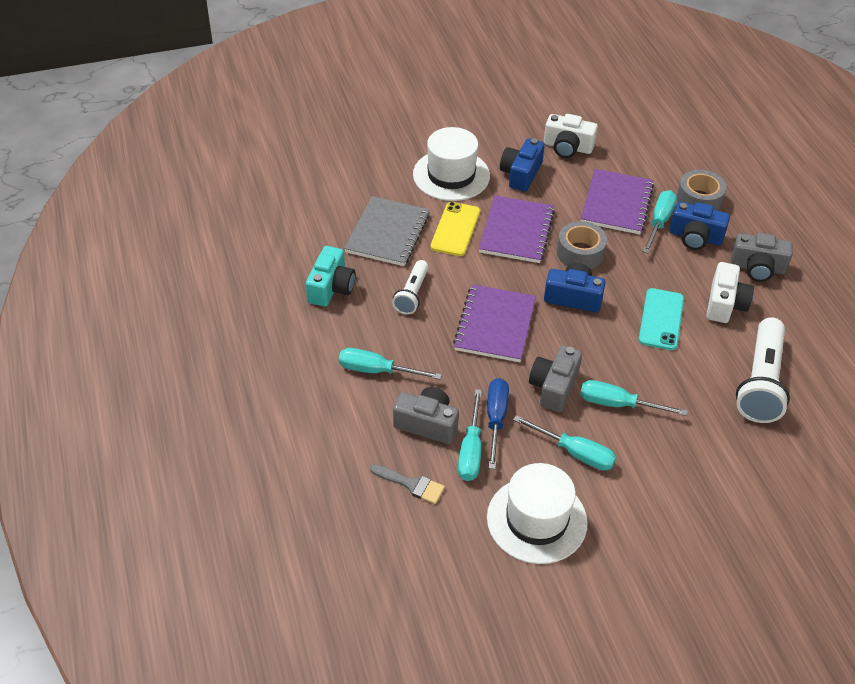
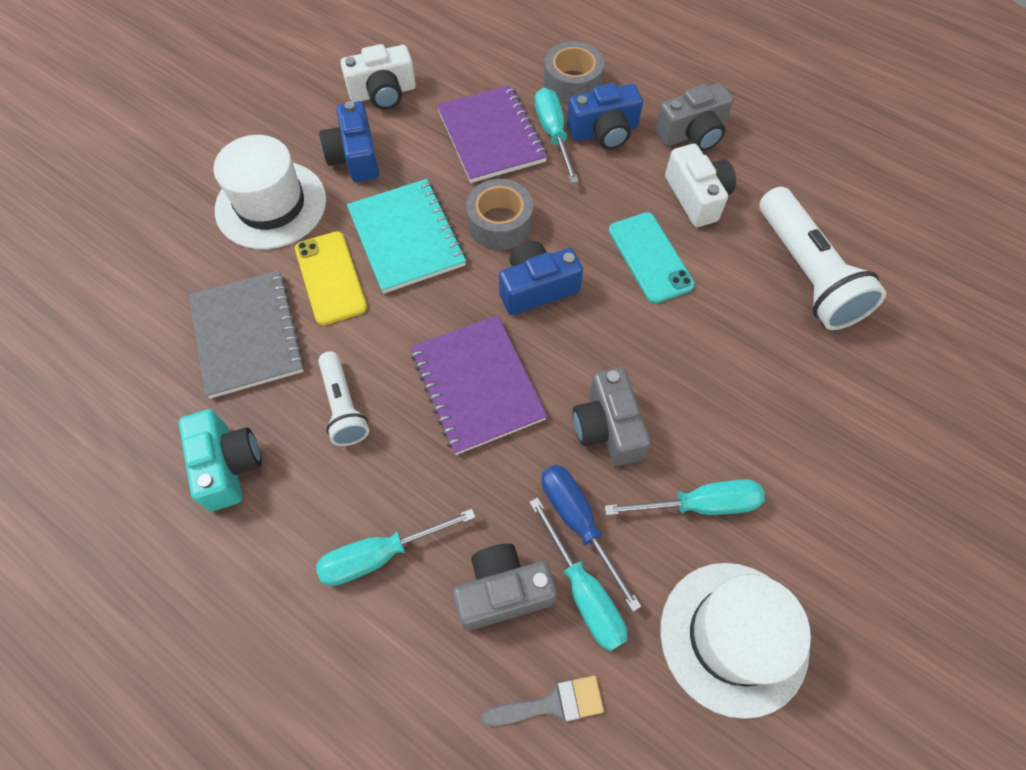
camera: 35 degrees left, 15 degrees up
(516, 231) = (406, 237): purple notebook -> turquoise notebook
(618, 404) = (693, 402): turquoise screwdriver -> none

